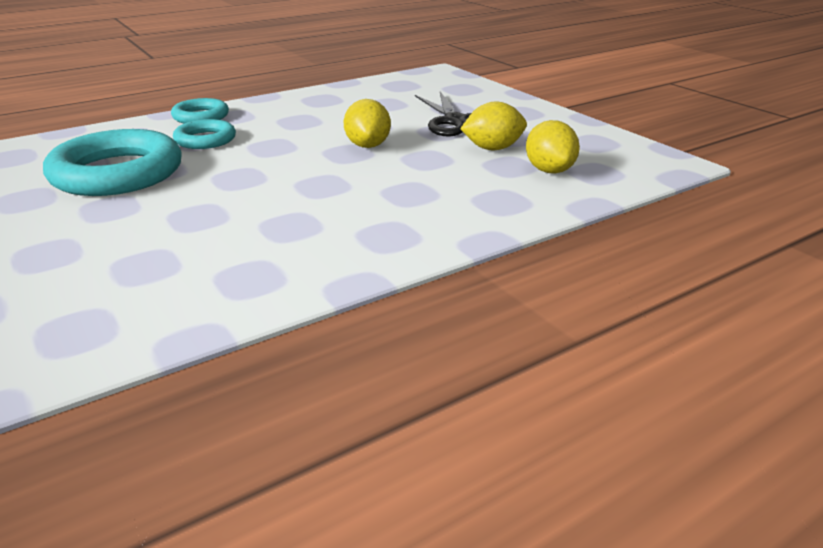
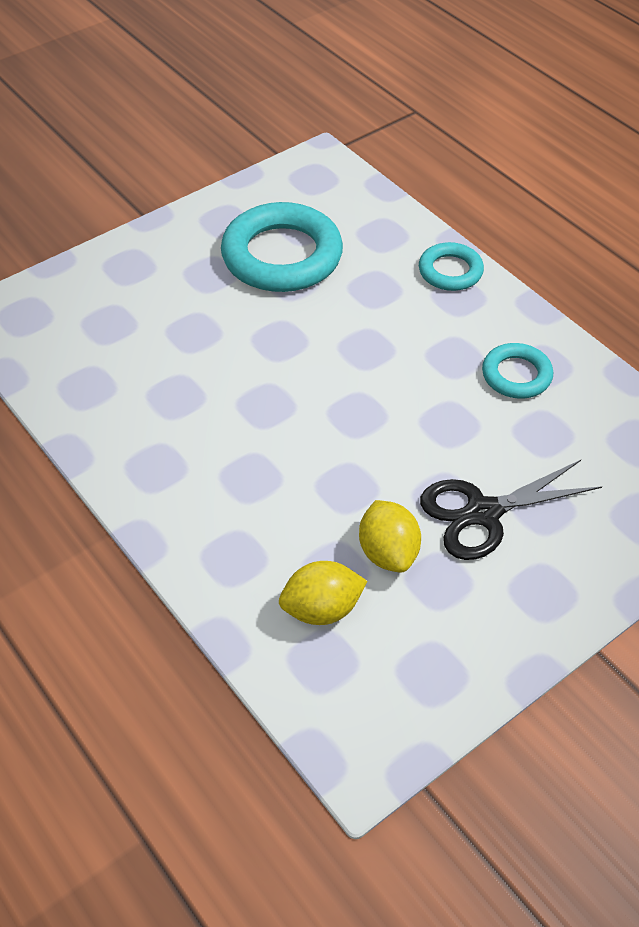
camera: 85 degrees right, 20 degrees up
(205, 140) = (377, 292): turquoise ring -> turquoise ring (516, 375)
(368, 146) = (380, 429): yellow lemon -> none

